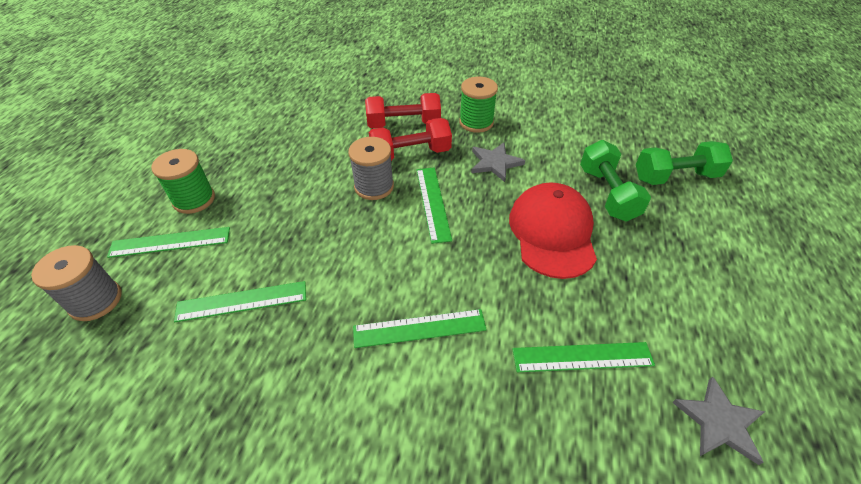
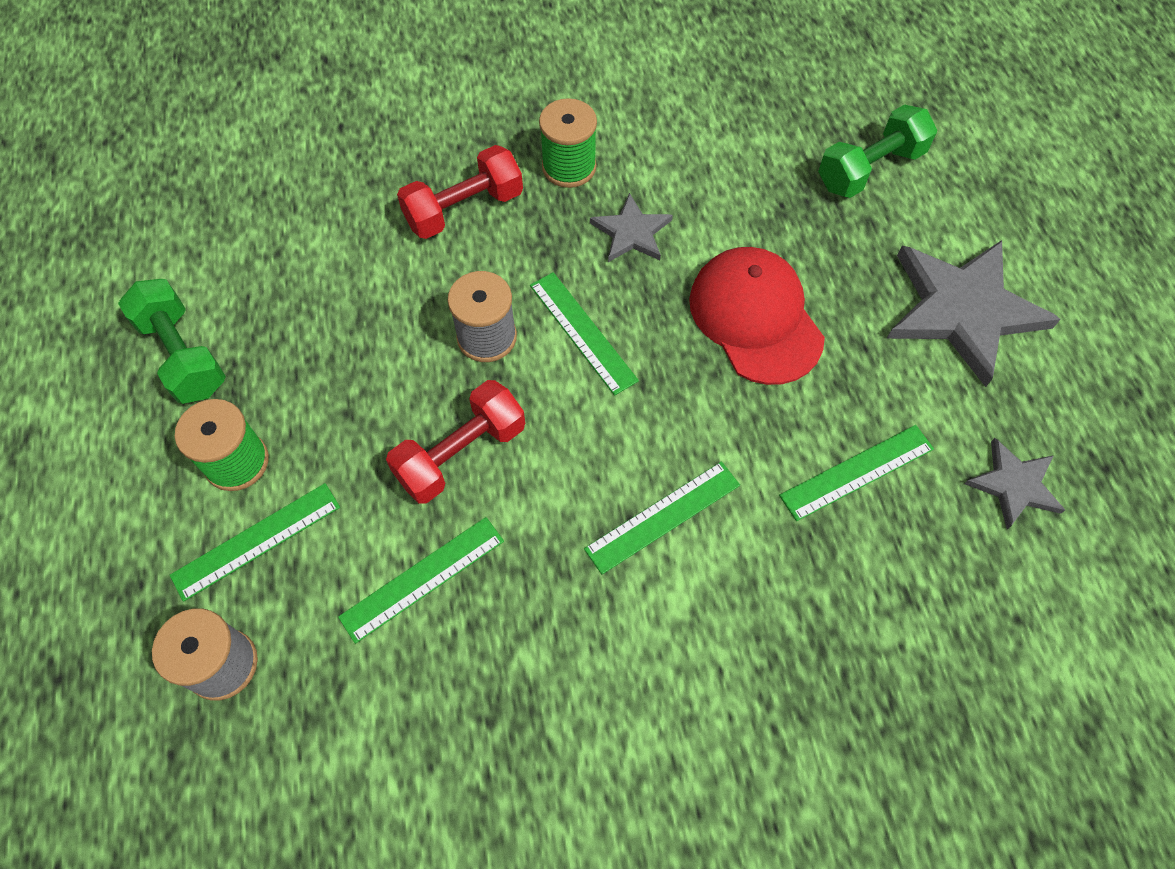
camera: 25 degrees left, 15 degrees up
(410, 154) = (506, 261): red dumbbell -> red dumbbell (461, 454)
(607, 193) = (797, 229): green dumbbell -> green dumbbell (183, 355)
(716, 280) = (962, 310): none -> grey star

